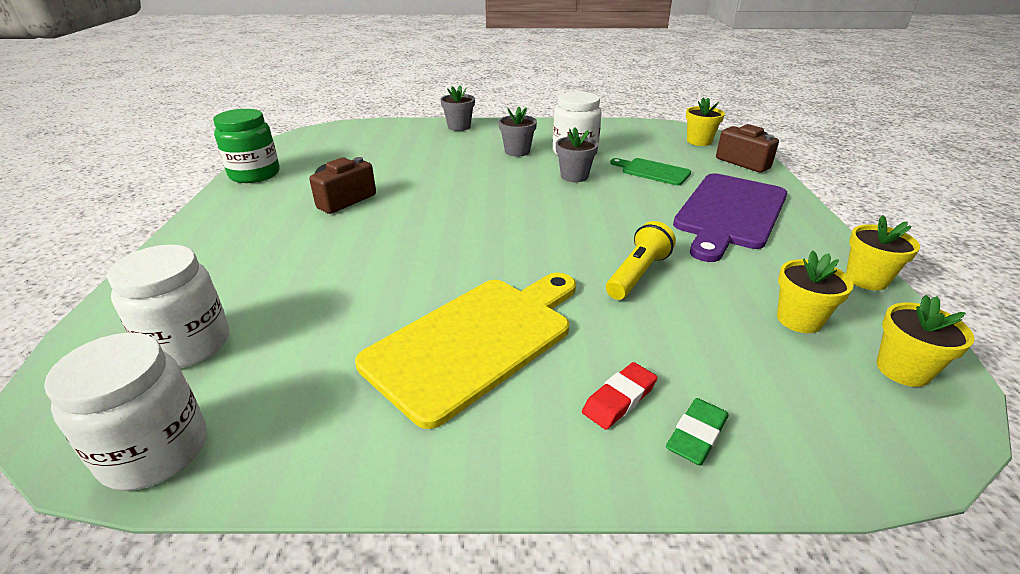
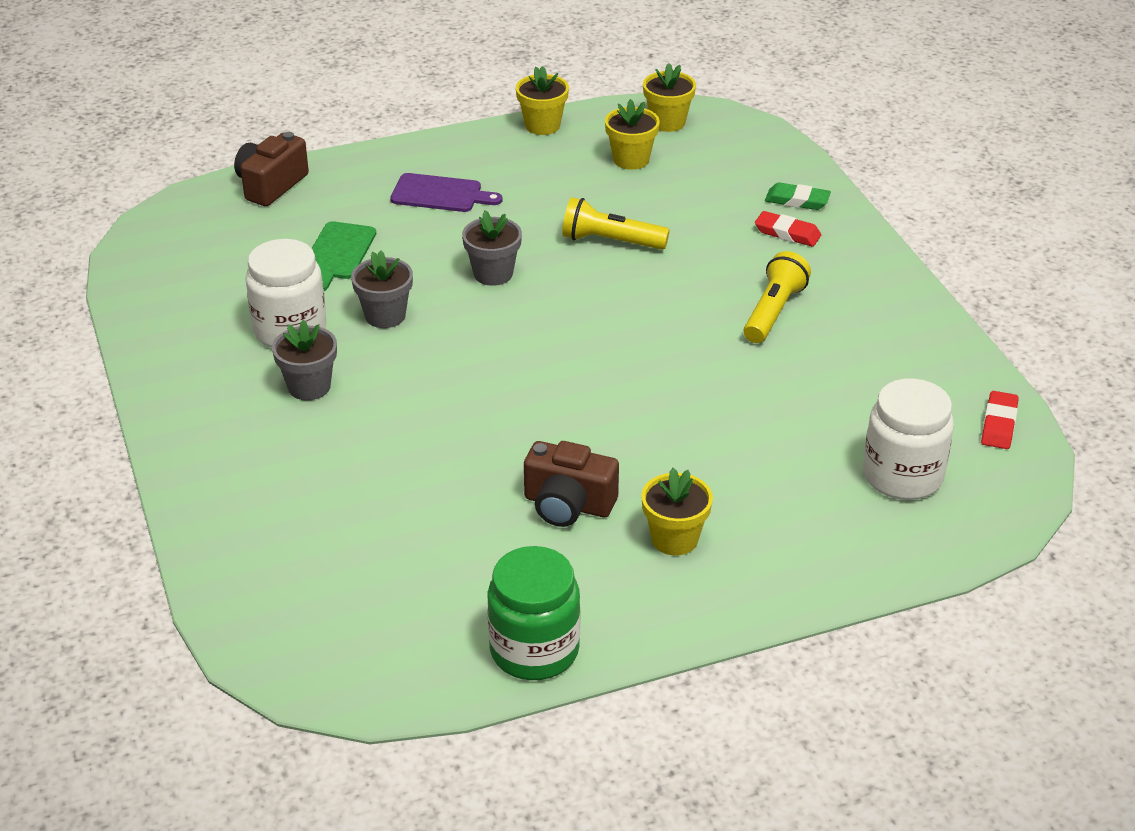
camera: 110 degrees left, 5 degrees up
(155, 451) = (999, 424): white jar -> red eraser
(459, 127) = (207, 484): grey flower pot -> grey flower pot (493, 274)
(475, 340) = (773, 312): yellow cutting board -> yellow flashlight
(699, 141) = (198, 223): yellow flower pot -> yellow flower pot (674, 539)
(730, 213) = (440, 194): purple cutting board -> purple cutting board, size x0.51

